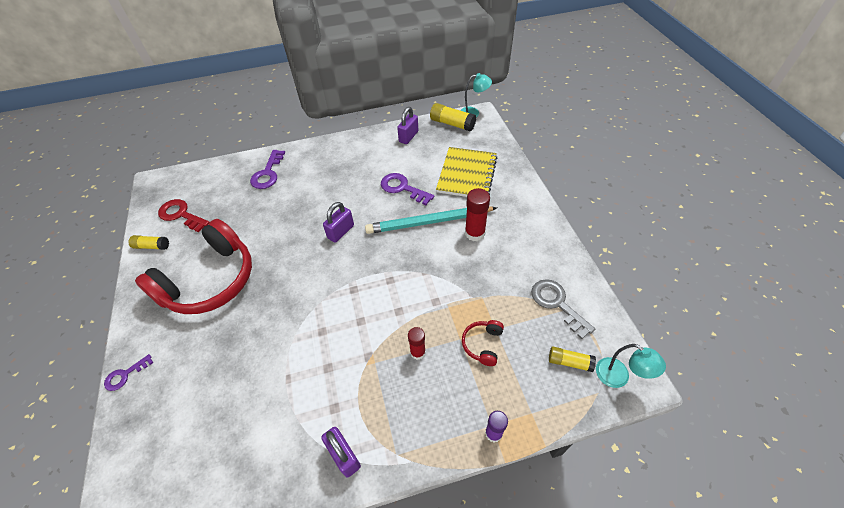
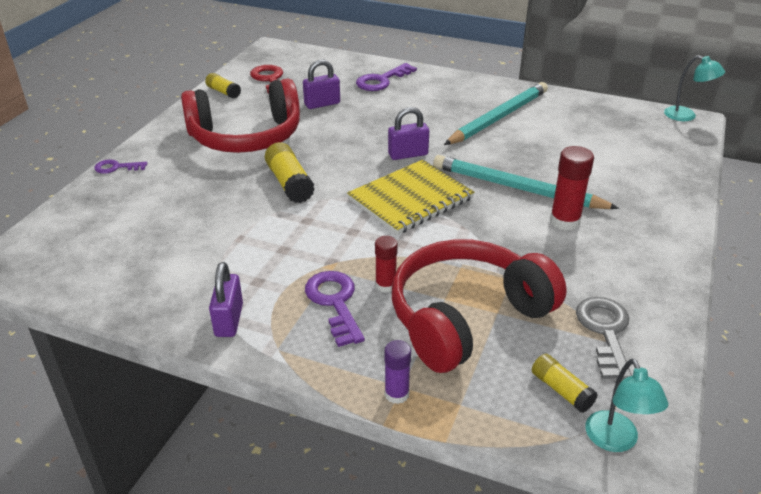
camera: 35 degrees right, 15 degrees down
(372, 168) = (498, 117): none -> turquoise pencil
(402, 188) = (517, 147): purple key -> purple key (335, 303)
(408, 137) = (573, 107): purple padlock -> purple padlock (322, 104)
(452, 124) = (644, 116): yellow glue stick -> yellow glue stick (289, 183)
(467, 174) = (613, 167): yellow notebook -> yellow notebook (410, 199)
(483, 344) = (467, 317): red headphones -> red headphones, size x2.48

